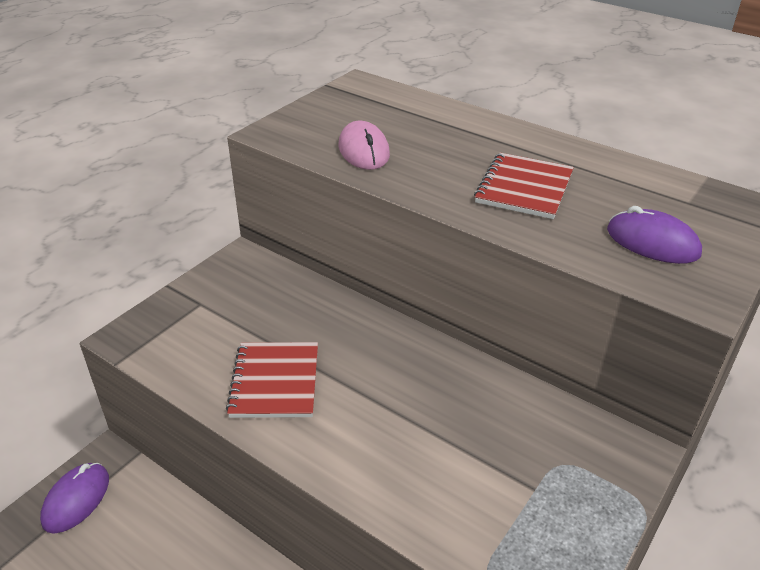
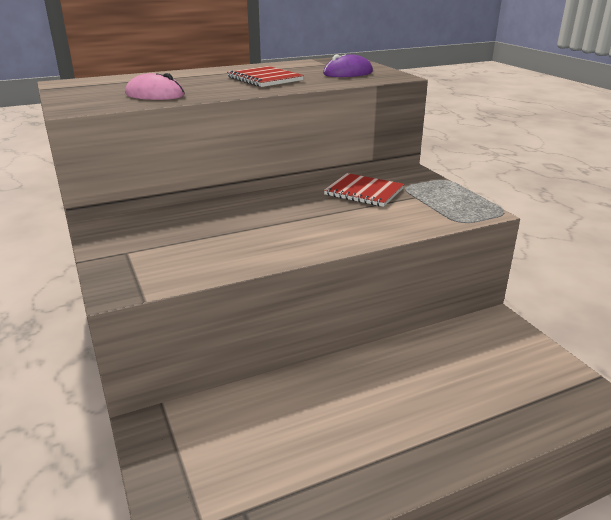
camera: 60 degrees left, 10 degrees down
(76, 499) = (174, 453): purple mouse -> none
(275, 381) = (253, 242): red notebook -> red notebook (364, 192)

